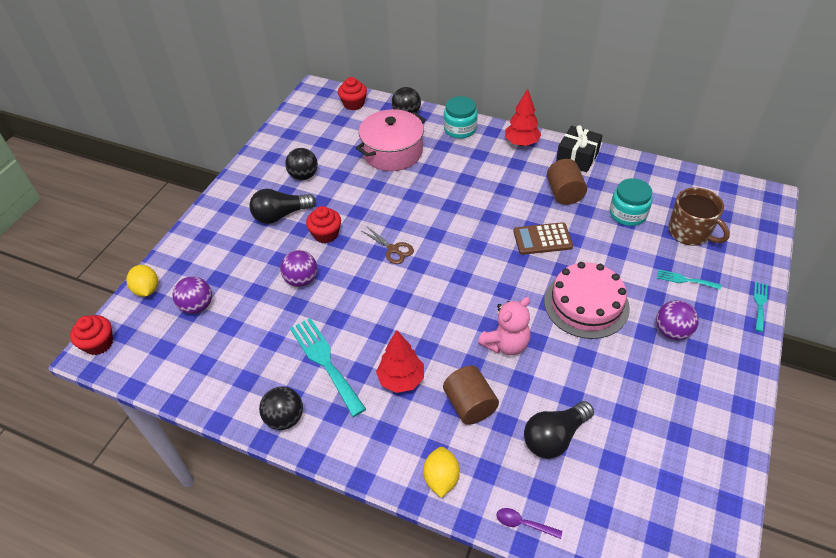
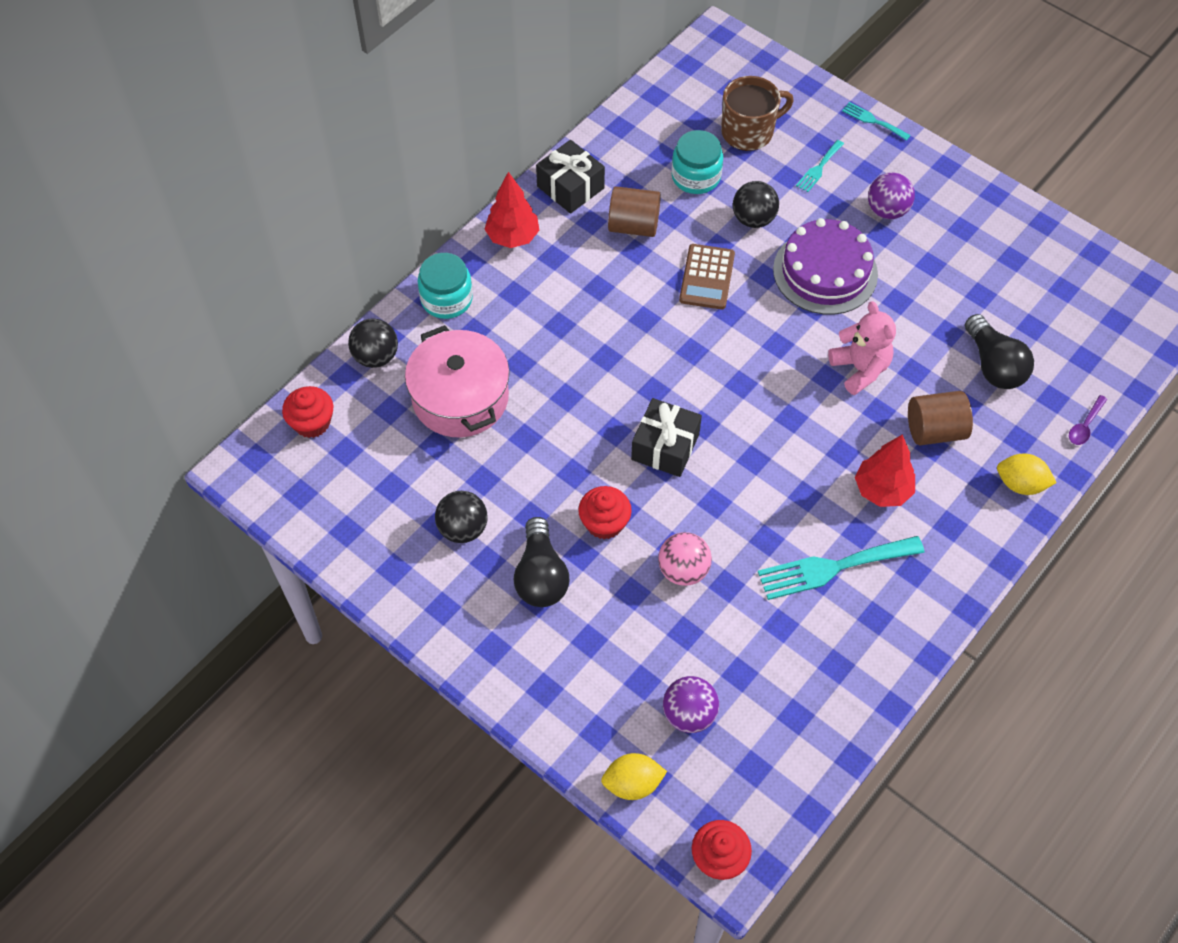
camera: 75 degrees left, 10 degrees up
(285, 418) = (906, 628): black ball -> black ball (753, 219)
(301, 280) = (683, 570): purple ball -> pink ball
(393, 249) = (665, 446): brown scissors -> black gift
(586, 304) = (825, 272): pink cake -> purple cake

